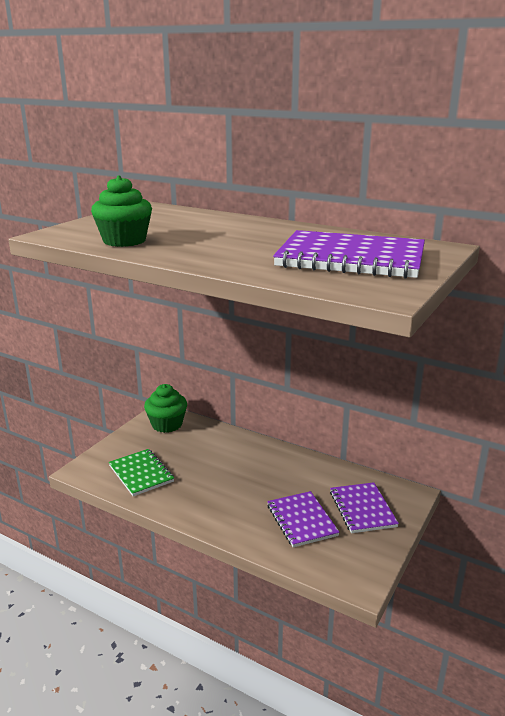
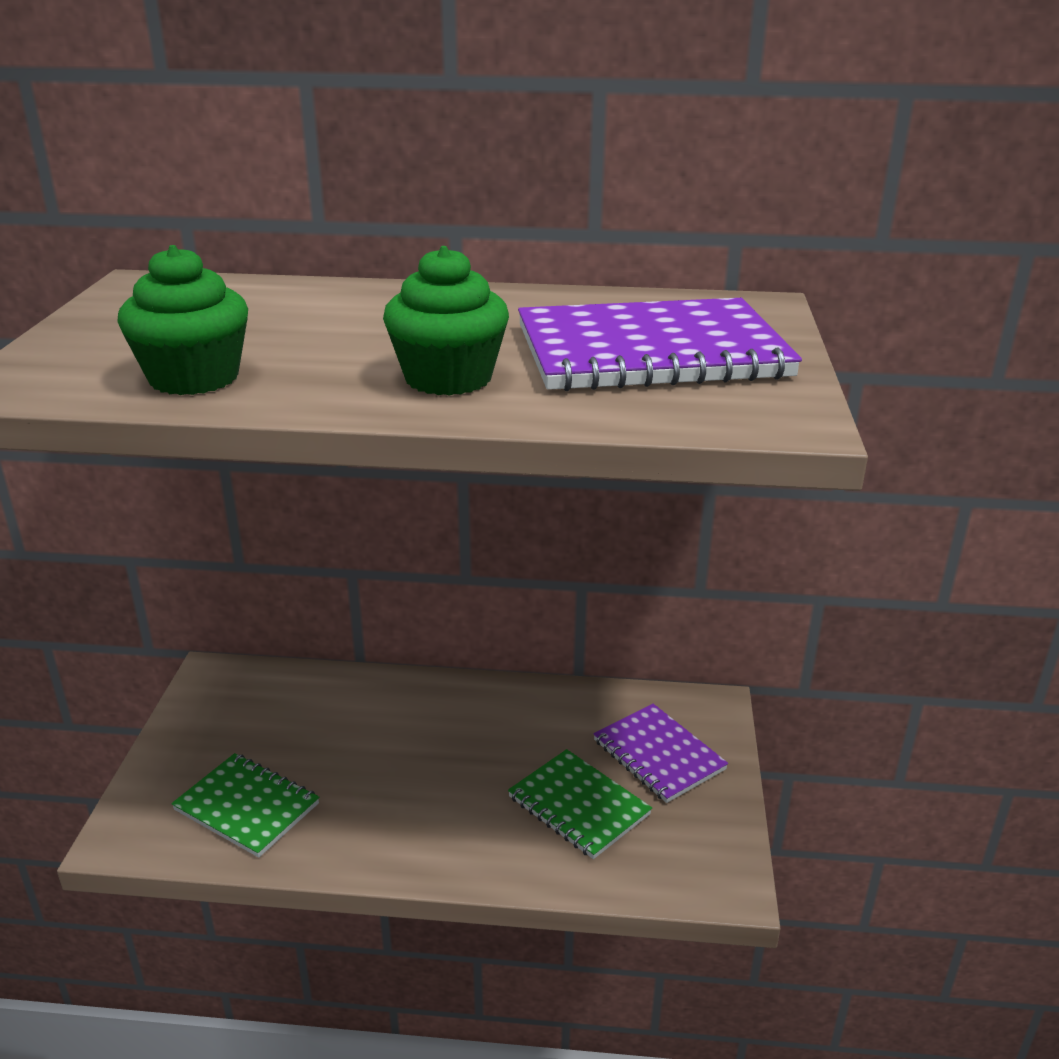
camera: 25 degrees left, 5 degrees up
(167, 424) = (238, 694): green cupcake -> green cupcake (448, 378)
(301, 520) = (578, 806): purple notebook -> green notebook

